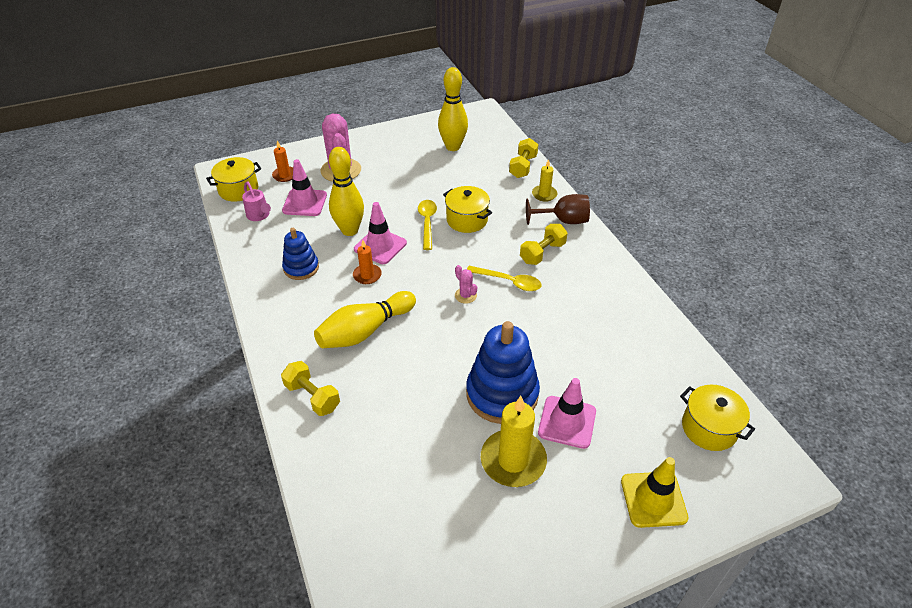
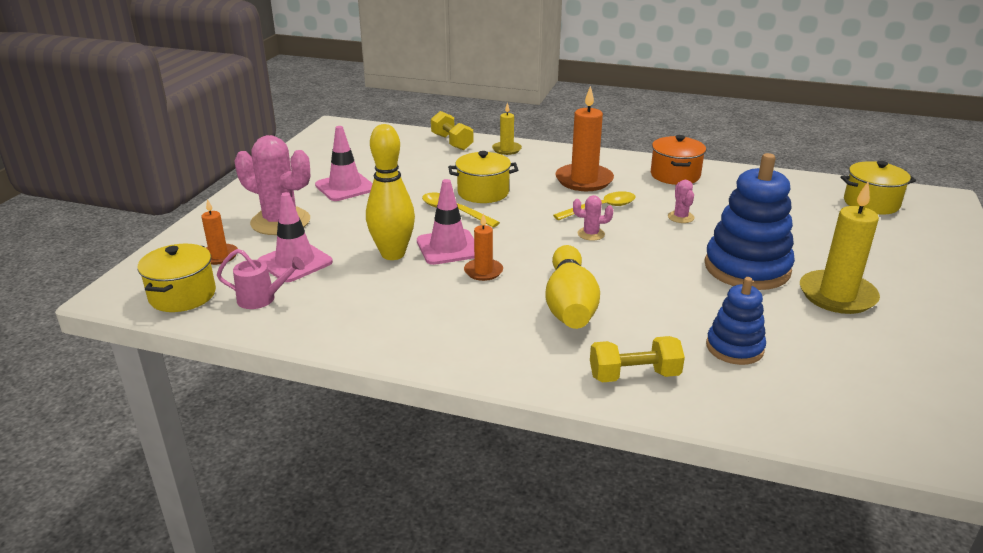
camera: 50 degrees left, 15 degrees down
(301, 268) = (407, 305): blue stacking toy -> blue stacking toy (734, 348)
(453, 147) = (361, 157): yellow bowling pin -> none
(542, 253) = (584, 180): yellow dumbbell -> orange candle
(543, 326) = (680, 217): none -> pink cactus
(563, 221) = (555, 156): brown goblet -> none
(567, 422) = (812, 253): pink traffic cone -> pink traffic cone (345, 187)
(611, 292) = (675, 175): none -> orange pot
(653, 499) = (931, 253): yellow traffic cone -> none

